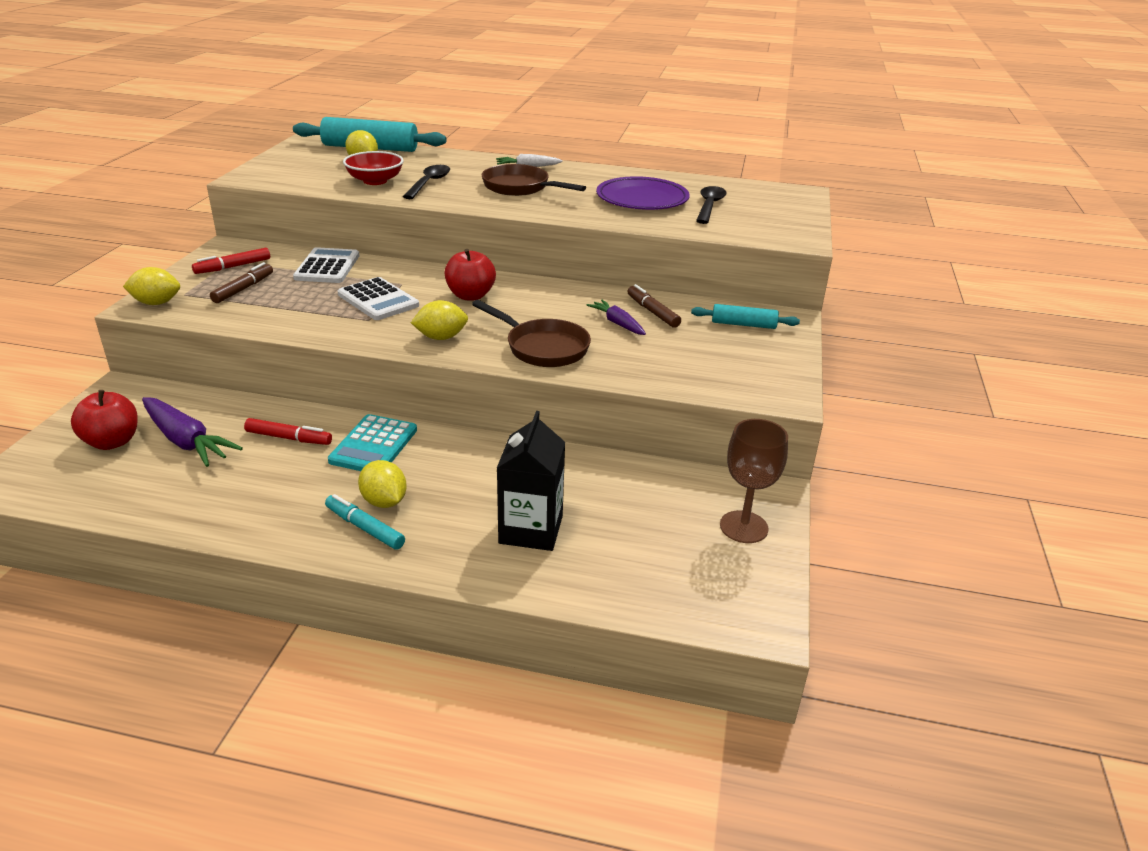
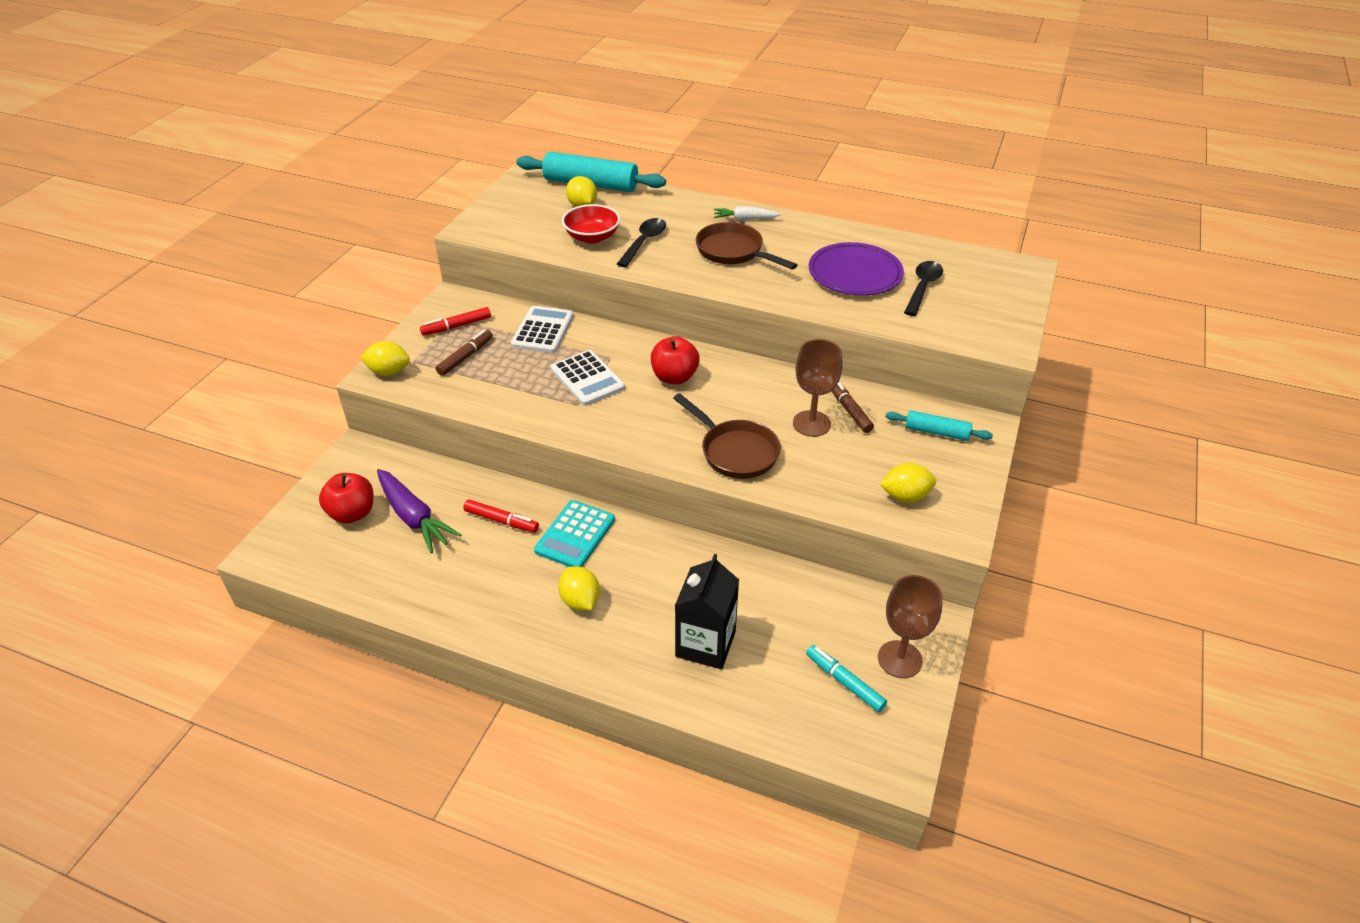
camera: 10 degrees right, 10 degrees up
(365, 528) = (562, 628): turquoise marker -> turquoise marker (844, 682)
(441, 337) = (642, 432): yellow lemon -> yellow lemon (905, 496)
(617, 323) = (811, 423): purple carrot -> brown goblet

